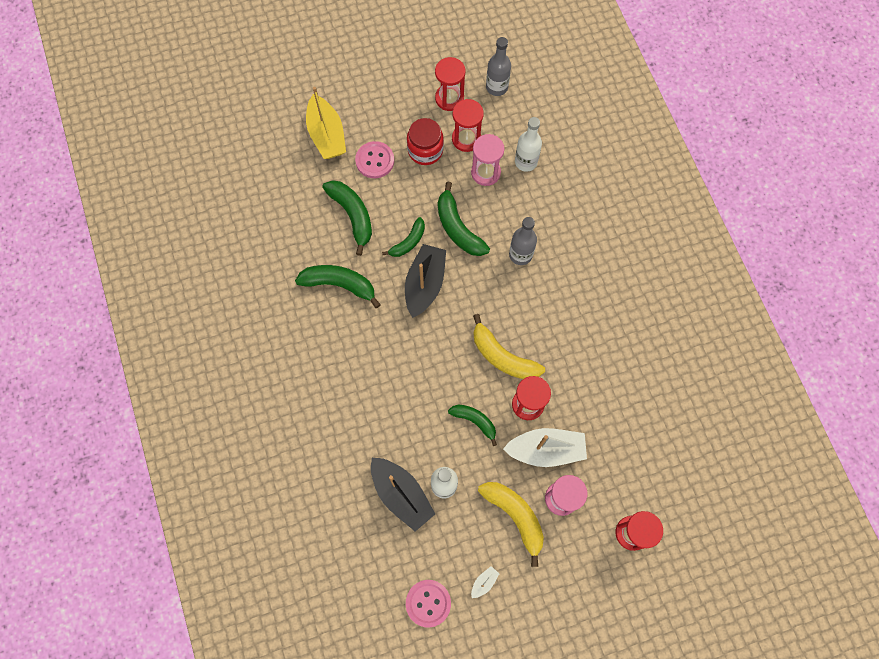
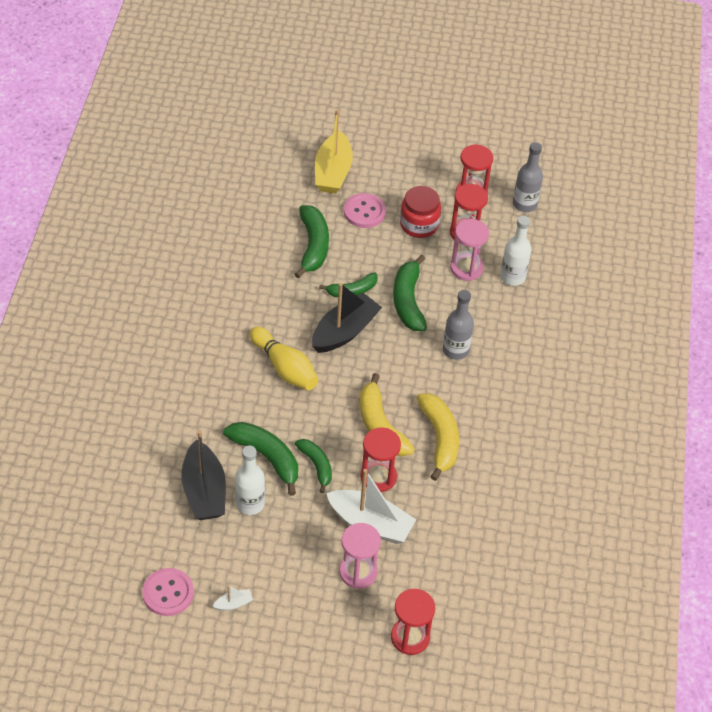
camera: 25 degrees right, 20 degrees down
(339, 284) = (263, 295): green banana -> green banana (267, 457)
(397, 344) = (285, 368): none -> yellow bowling pin
(515, 516) = (302, 564): yellow banana -> yellow banana (440, 438)

